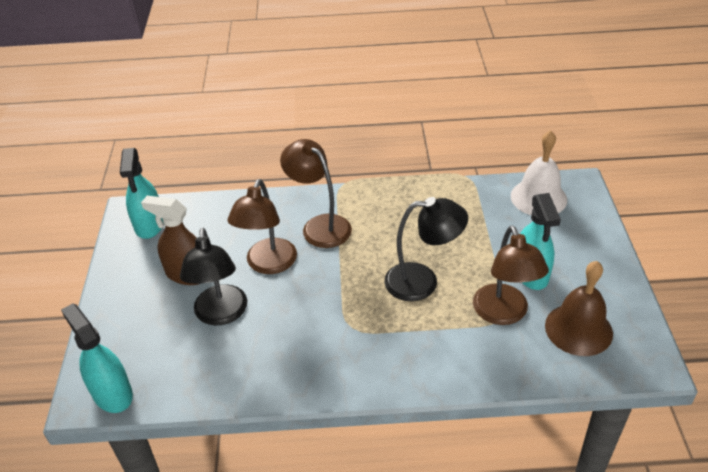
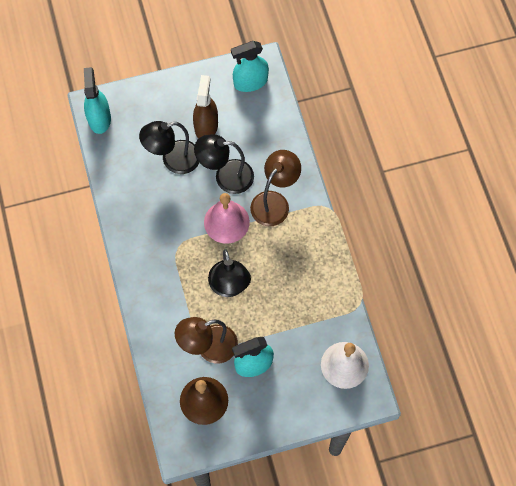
camera: 75 degrees right, 25 degrees up
(112, 393) = (99, 118): turquoise spray bottle -> turquoise spray bottle turned 45 degrees counterclockwise
(268, 264) = (226, 176): brown lamp -> black lamp
(331, 272) = (226, 222): none -> pink bell

